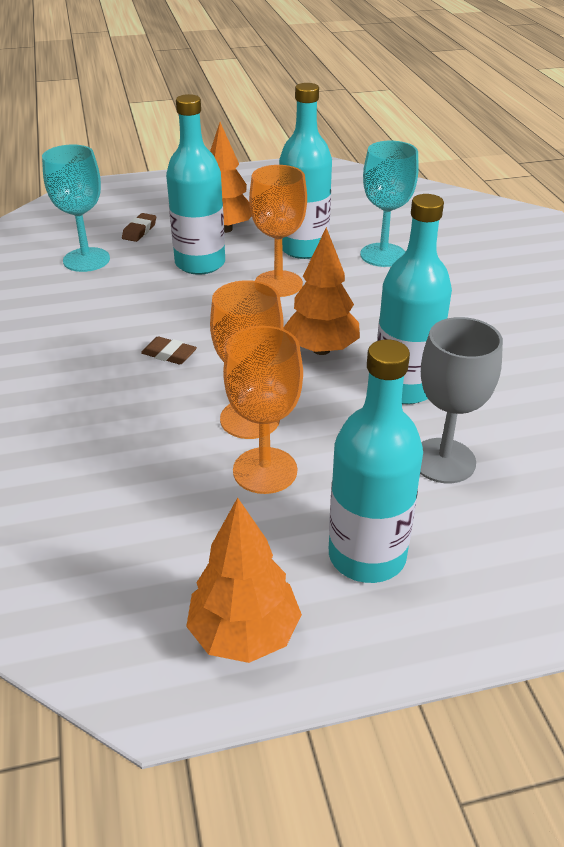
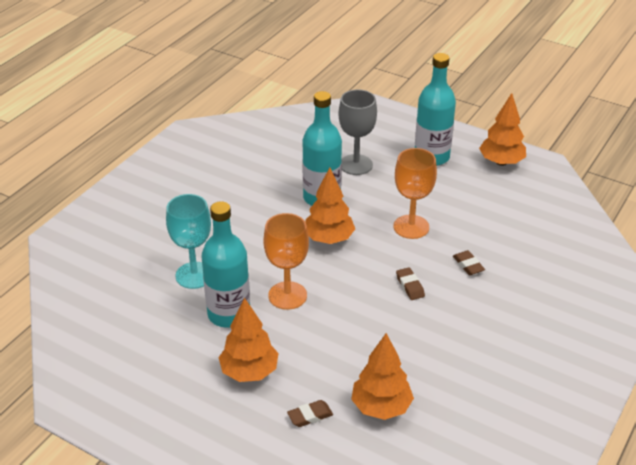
camera: 135 degrees left, 0 degrees up
(86, 260) = (381, 407): turquoise goblet -> orange tree
(124, 414) = (468, 265): none -> brown eraser
(200, 263) = (310, 347): turquoise bottle -> none
(265, 470) = (432, 203): orange goblet -> none

